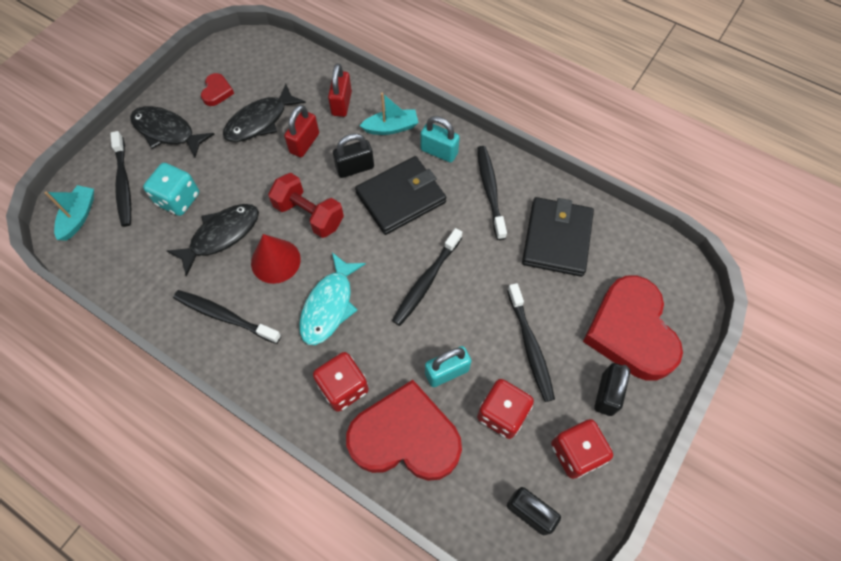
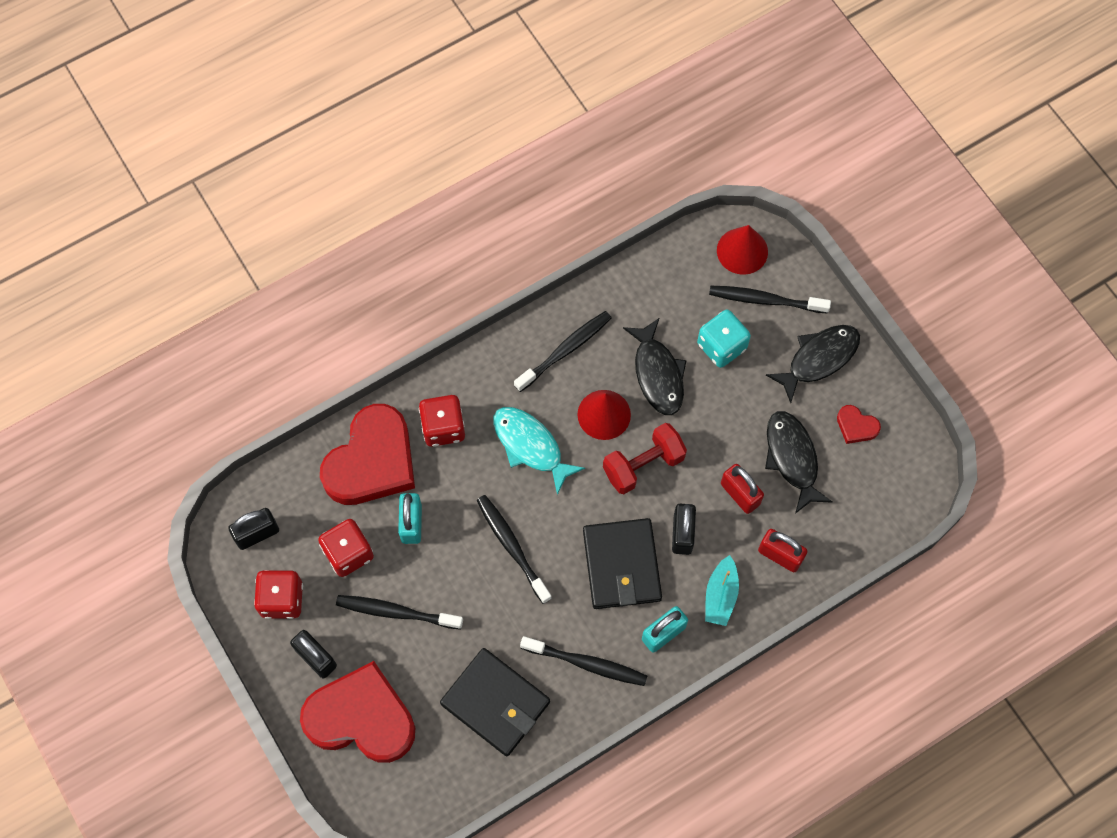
camera: 115 degrees right, 5 degrees up
(79, 216) = (742, 251): turquoise boat -> red cone

